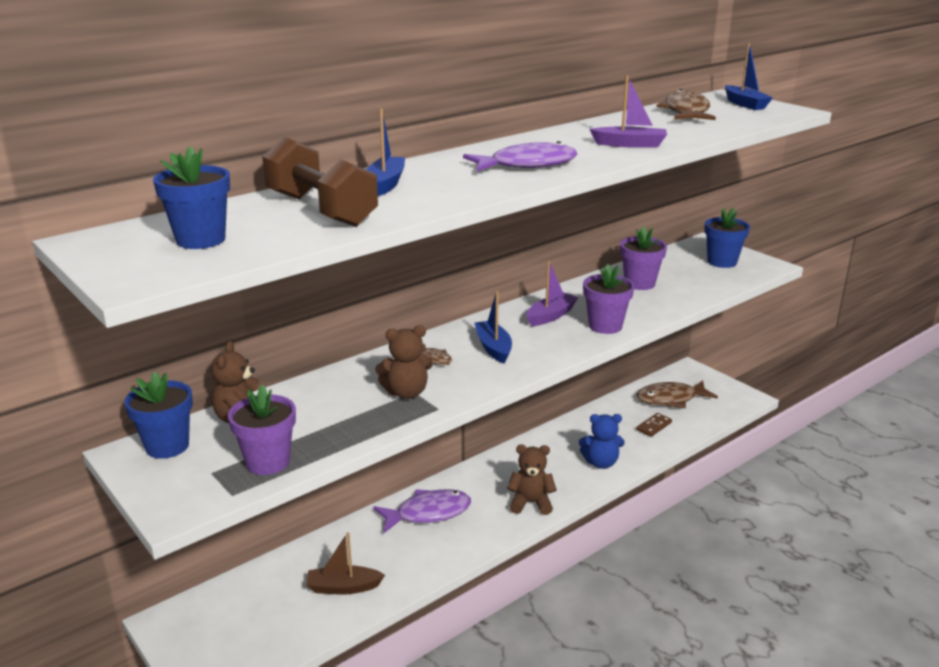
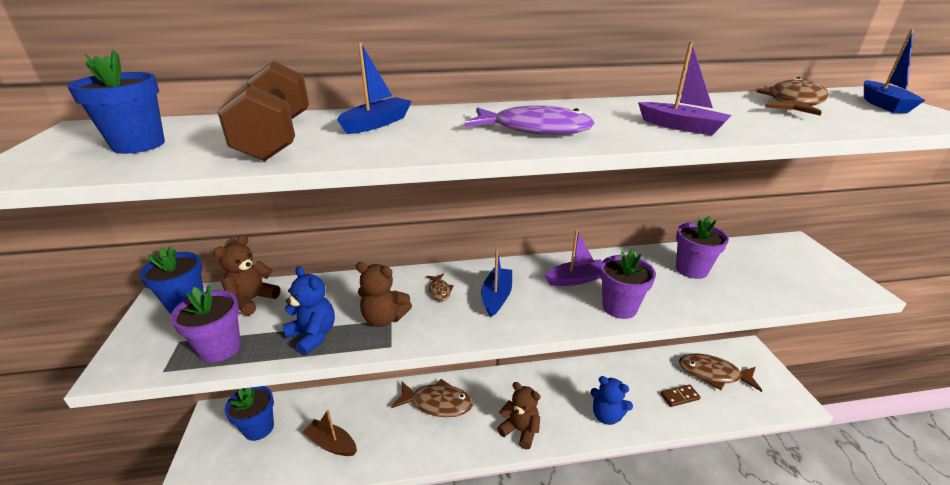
camera: 30 degrees right, 5 degrees up
(352, 425) = (313, 335): none -> blue teddy bear
(428, 513) = (437, 403): purple fish -> brown fish
(722, 262) = (802, 269): blue flower pot -> blue flower pot (259, 428)

